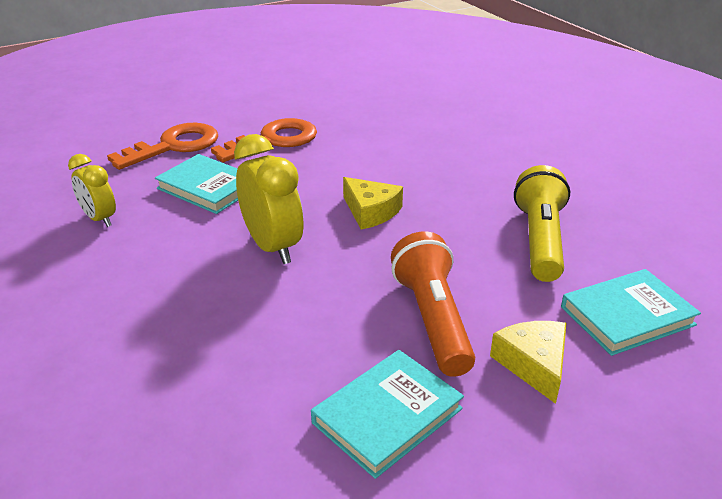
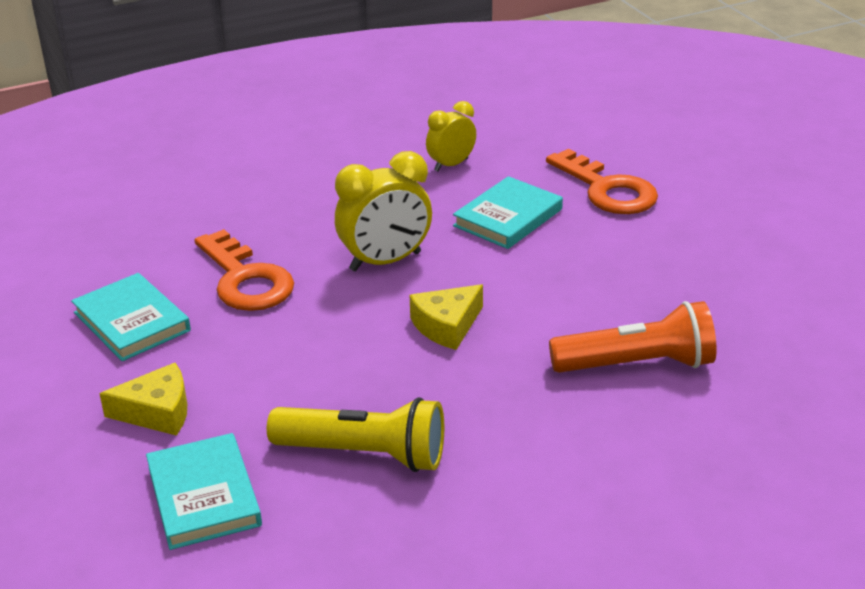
camera: 95 degrees right, 0 degrees up
(274, 141) = (627, 256): orange key -> orange key (246, 280)
(433, 319) = (242, 355): orange flashlight -> orange flashlight (637, 365)

